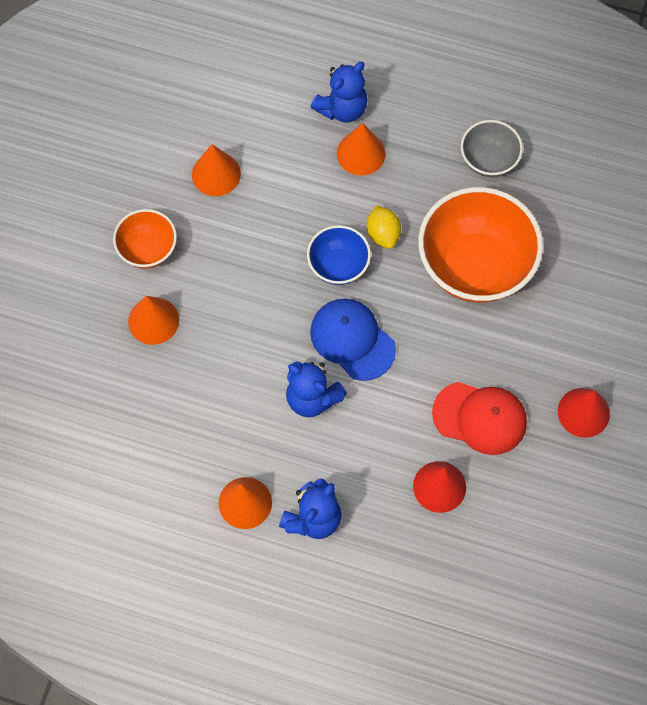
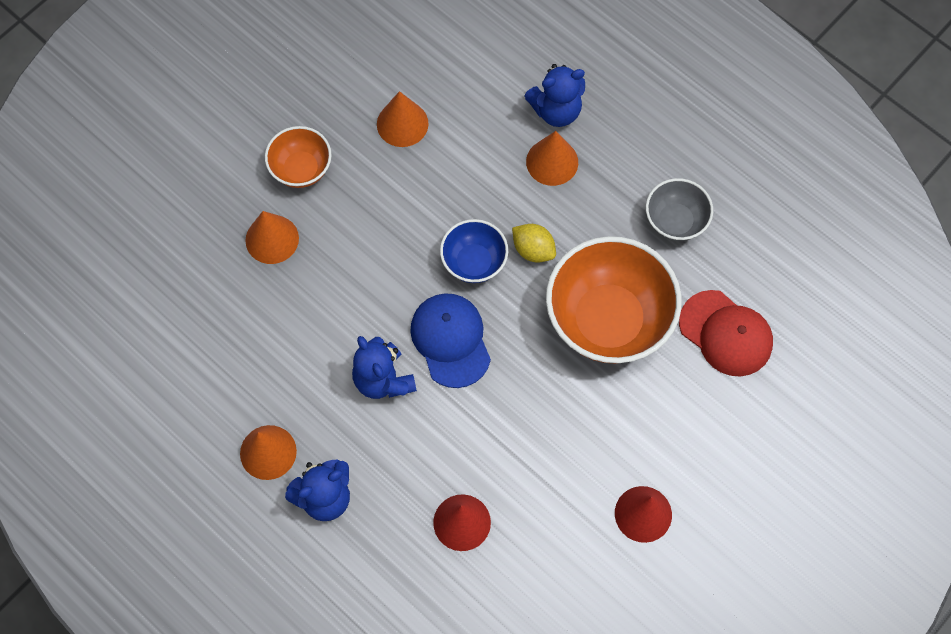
camera: 25 degrees right, 0 degrees up
(383, 234) = (533, 250): yellow lemon -> yellow lemon turned 60 degrees counterclockwise
(480, 418) = (536, 472): red cap -> red cap (726, 333)

